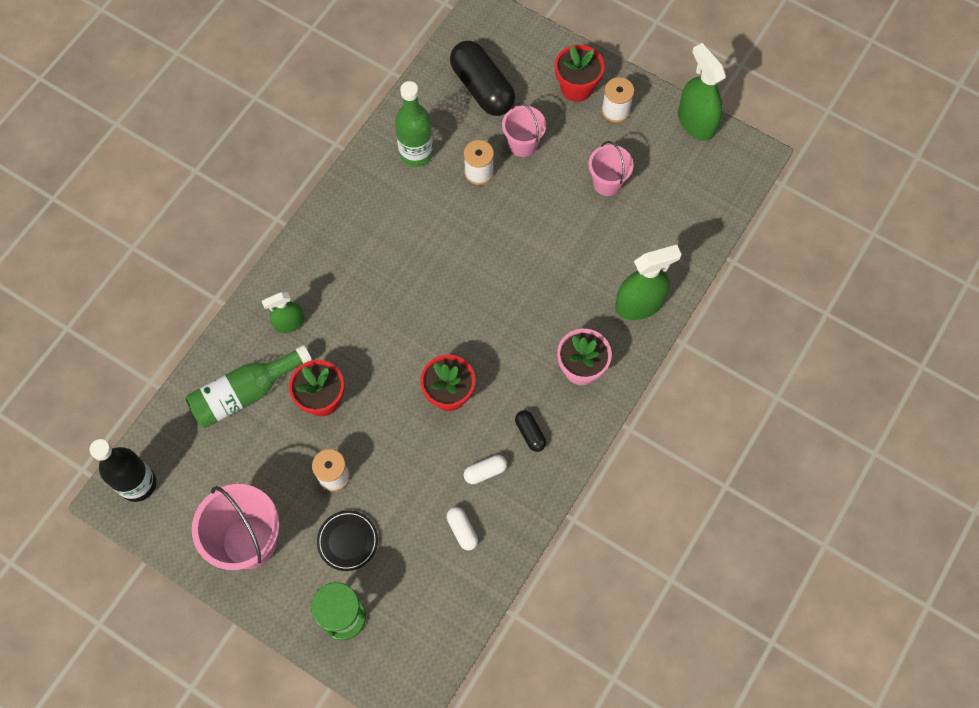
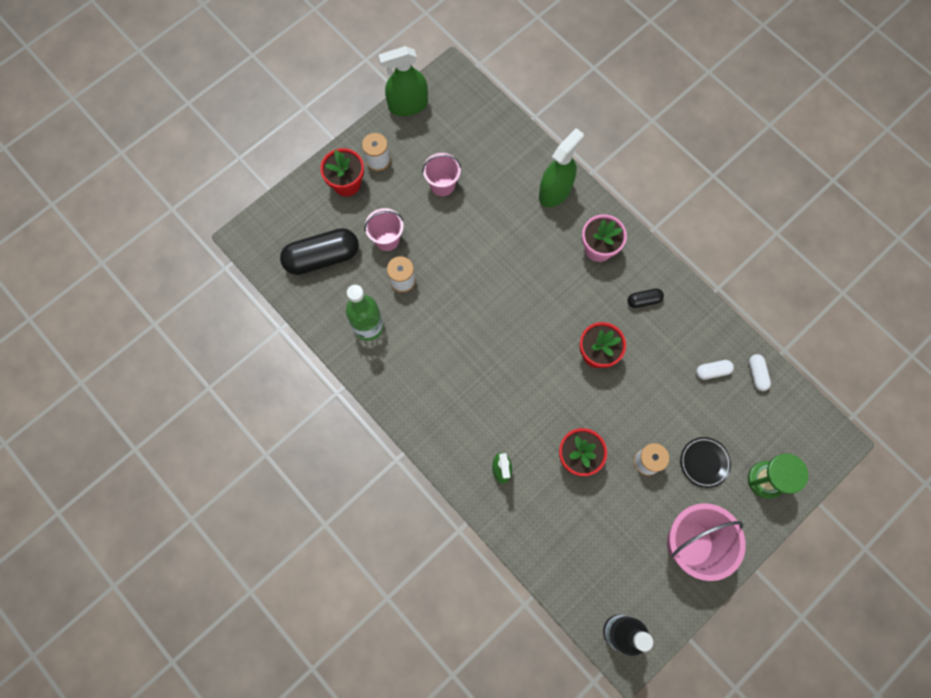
camera: 75 degrees left, 5 degrees up
(245, 393) = (557, 521): green bottle -> none
(485, 471) = (668, 342): white capsule -> white capsule (757, 374)
(639, 304) = (555, 191): green spray bottle -> green spray bottle turned 45 degrees clockwise

